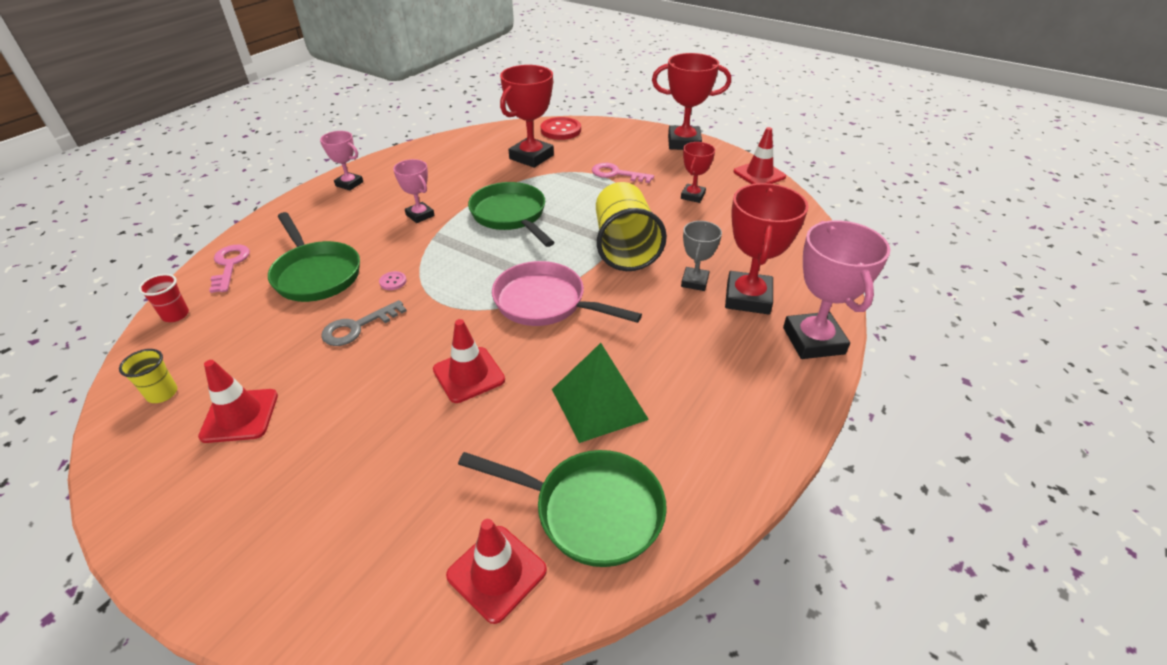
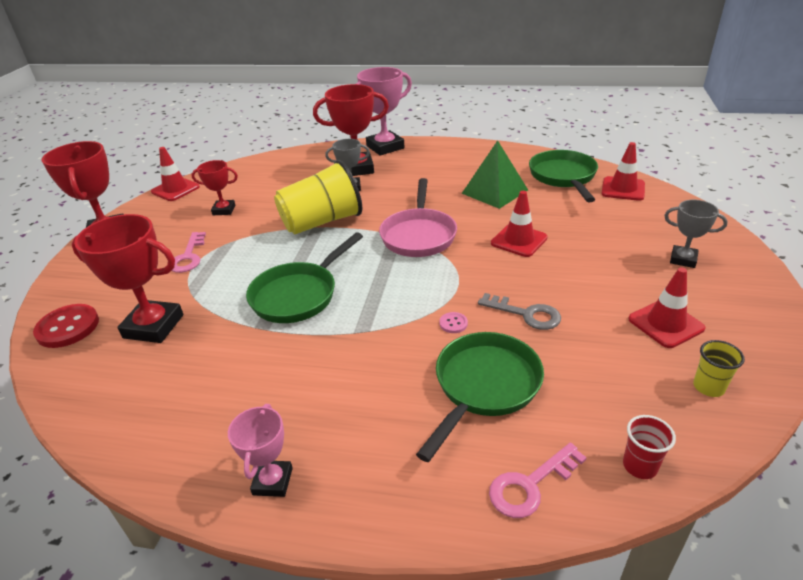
camera: 110 degrees left, 5 degrees down
(291, 511) = (683, 259): none -> grey trophy
(420, 215) = (327, 361): pink trophy -> none

